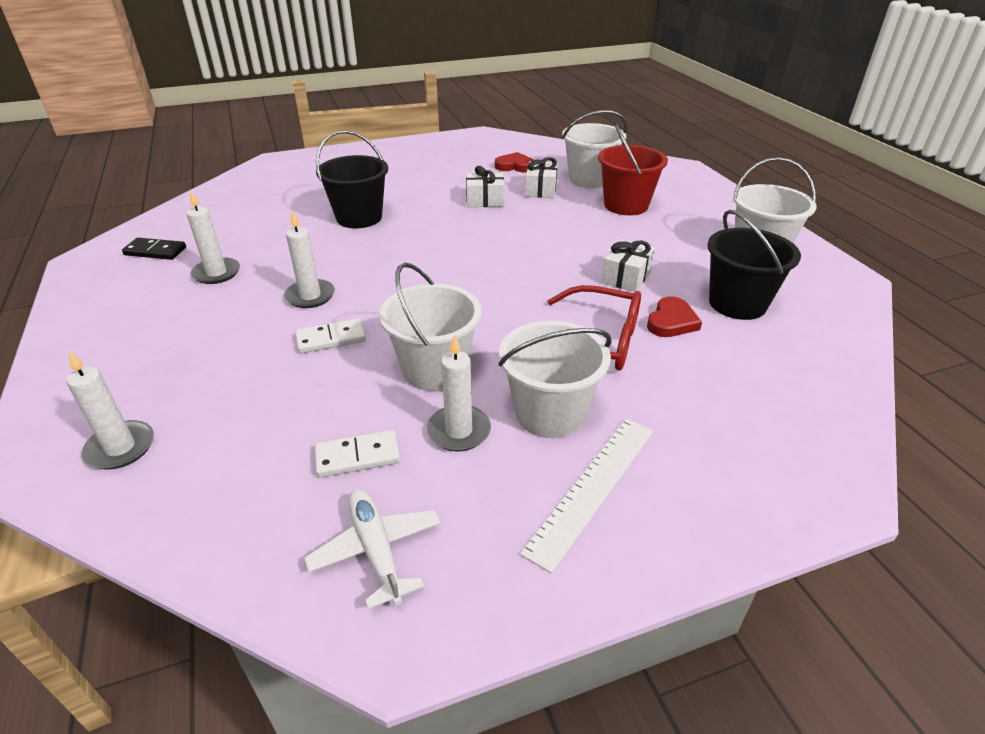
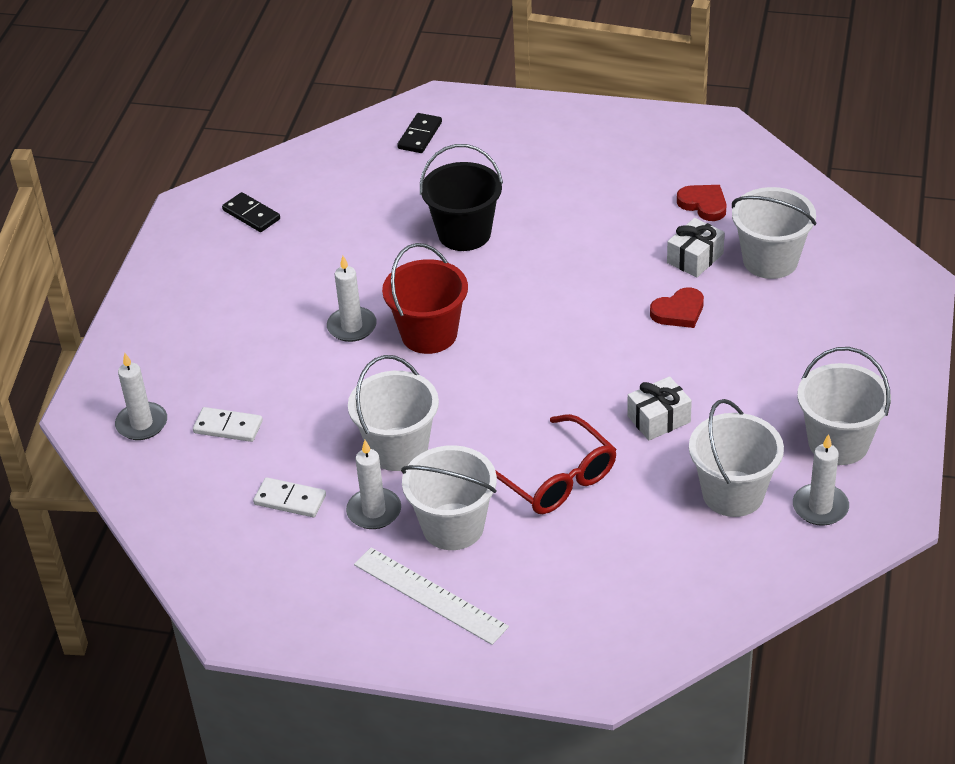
camera: 35 degrees right, 5 degrees up
(216, 273) = (289, 265): white candle -> white candle (820, 507)
(275, 178) = (420, 135): none -> black domino
(331, 339) = (339, 383): white domino -> white domino (228, 427)
(376, 550) = (258, 570): white plane -> none
(485, 200) = (616, 253): white gift -> none
(592, 487) = (430, 595): white ruler -> white ruler turned 60 degrees clockwise
(626, 205) = (768, 319): red bucket -> red bucket (429, 334)
(671, 321) = (646, 486): red heart -> red heart (679, 311)
(737, 303) = (733, 494): black bucket -> white bucket

